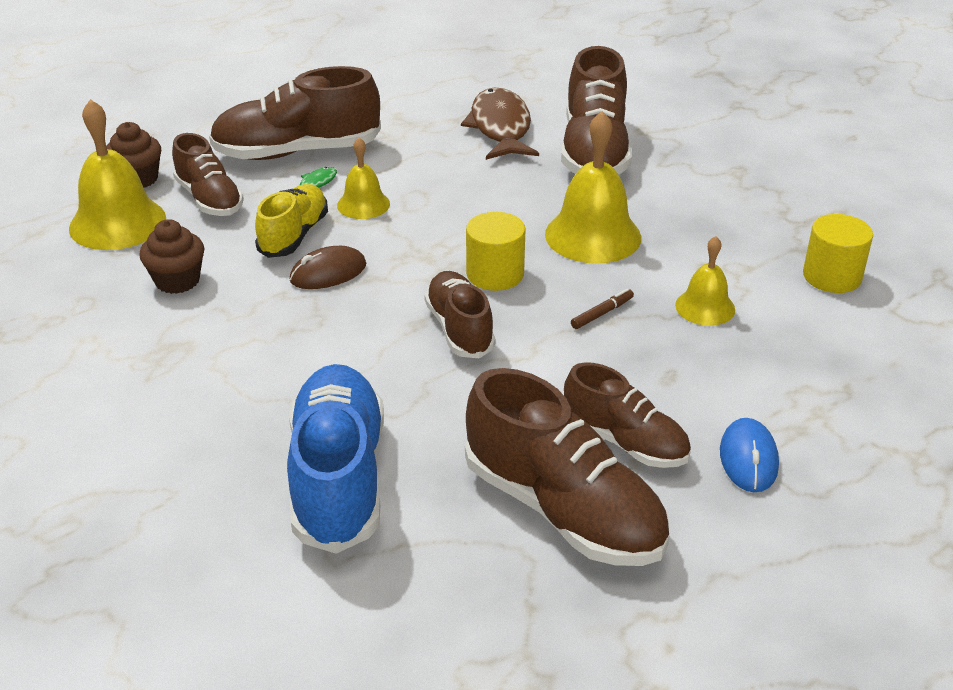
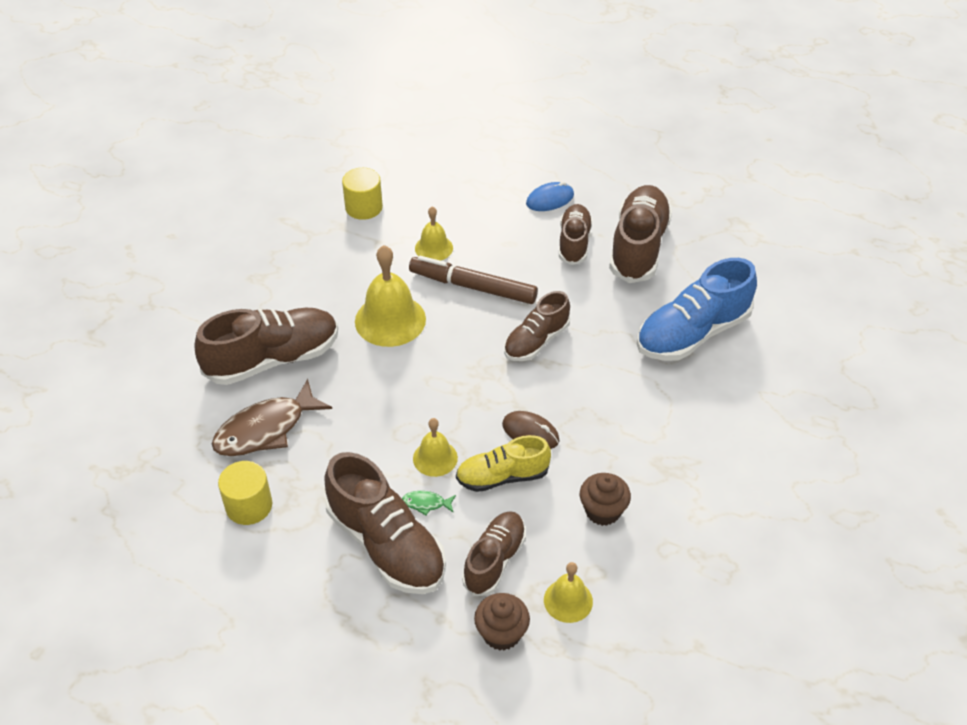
camera: 120 degrees left, 10 degrees up
(117, 223) = (568, 600): yellow bell -> yellow bell, size x0.57
(495, 274) = (469, 349): yellow cylinder -> yellow cylinder (249, 506)
(602, 313) = (473, 287): brown marker -> brown marker, size x2.49

